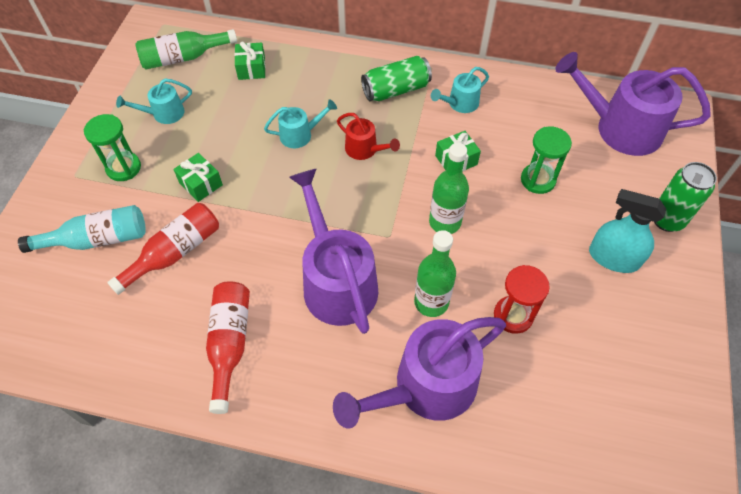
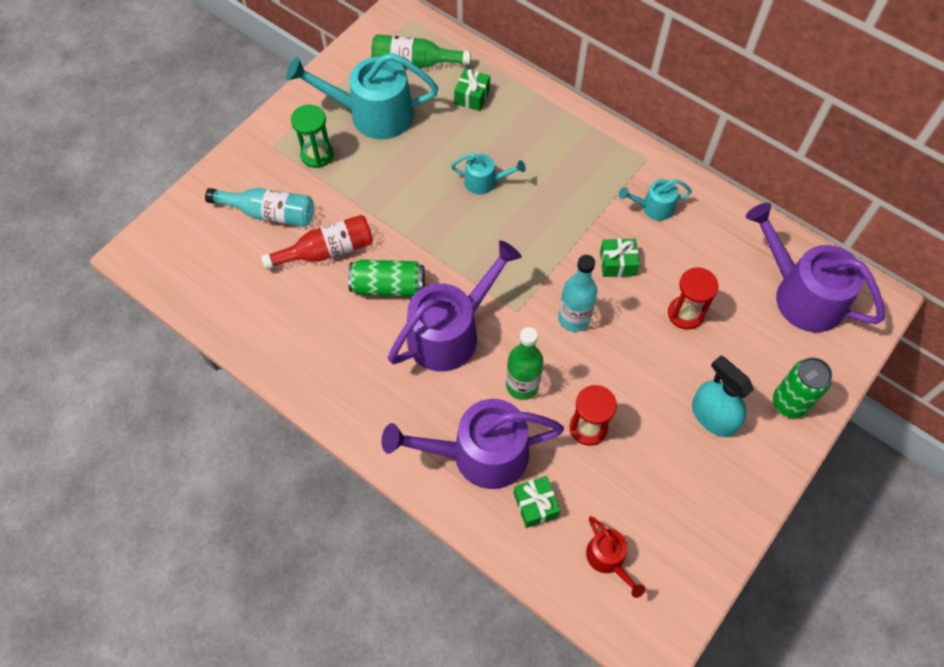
camera: 25 degrees right, 5 degrees up
(164, 113) = (373, 114): turquoise watering can -> turquoise watering can, size x2.04
(200, 184) = (375, 195): green gift -> green gift (535, 505)
(230, 344) = (337, 348): red bottle -> none
(336, 281) = (450, 332): purple watering can -> purple watering can turned 45 degrees clockwise
(364, 149) = (537, 219): red watering can -> red watering can (608, 559)
(396, 90) = (598, 169): green can -> green can (388, 286)
(445, 222) = (574, 318): green bottle -> turquoise bottle
(538, 180) = (685, 314): green hourglass -> red hourglass

